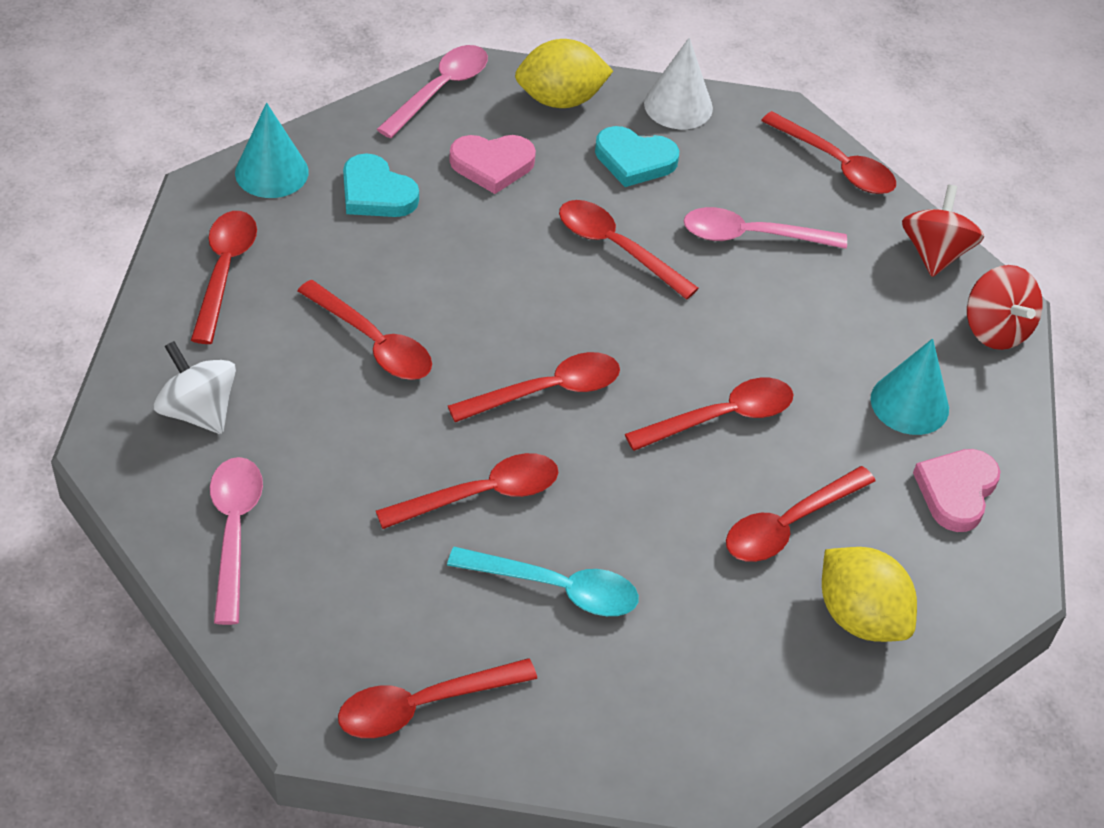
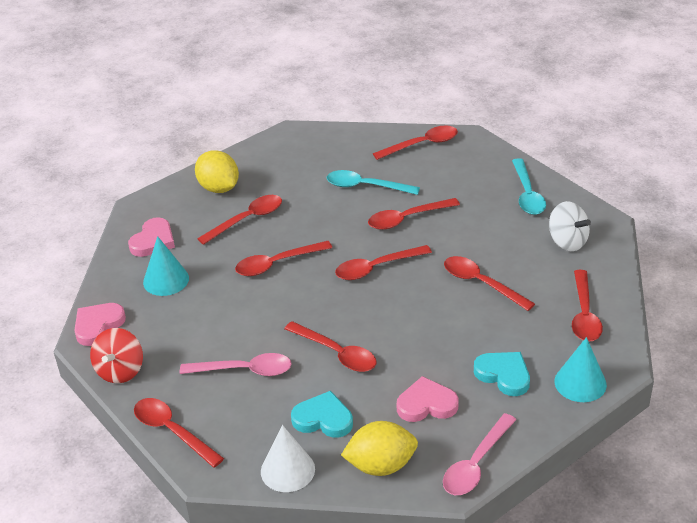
camera: 175 degrees left, 10 degrees down
(234, 531) = (527, 194): pink spoon -> turquoise spoon
(995, 329) = (98, 325): red spinning top -> pink heart

